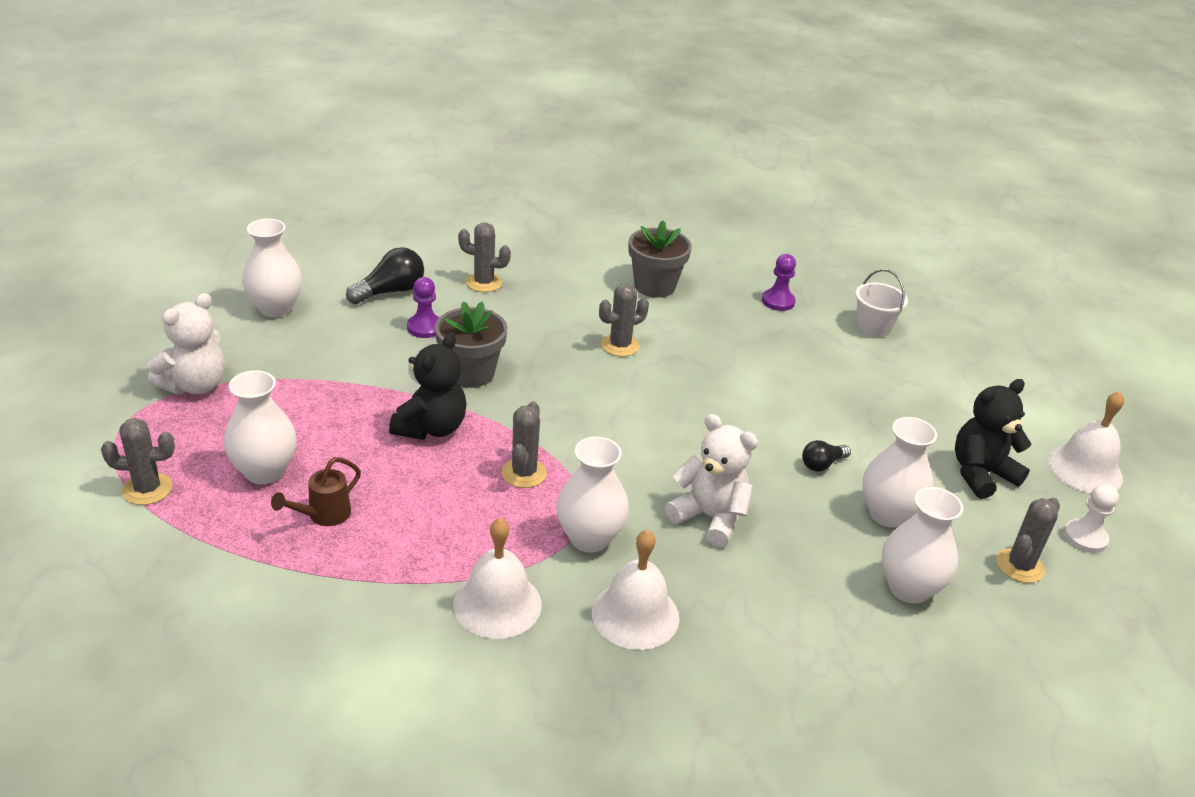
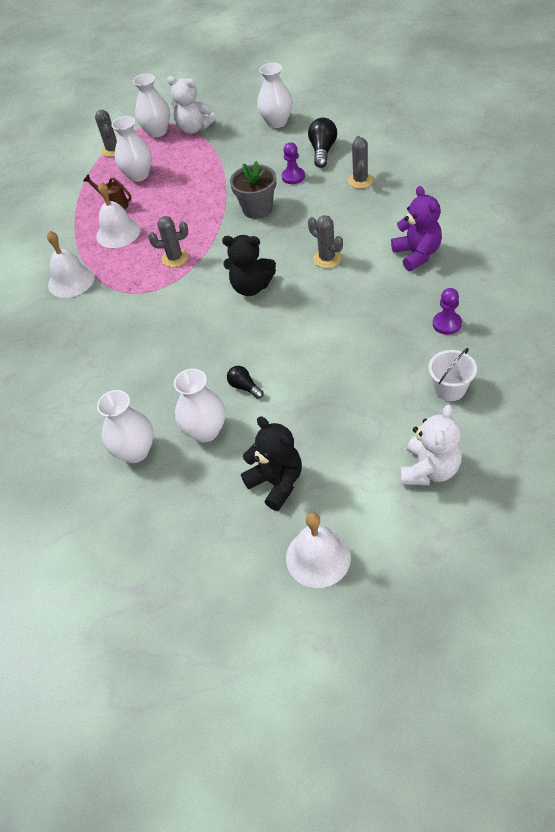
camera: 85 degrees right, 15 degrees up
(390, 291) = (322, 151): black light bulb -> black light bulb turned 120 degrees counterclockwise
(431, 428) = (198, 213): black teddy bear -> black teddy bear (251, 287)
(589, 538) = (130, 299): white vase -> white vase (157, 131)
(635, 615) = (77, 332): white bell -> white bell (118, 233)
(654, 286) = (417, 254): grey flower pot -> purple teddy bear
(709, 517) = (167, 343): white teddy bear -> white teddy bear (429, 470)
(1019, 566) = (178, 514): grey cactus -> none
(1085, 537) = (226, 558): white pawn -> none

